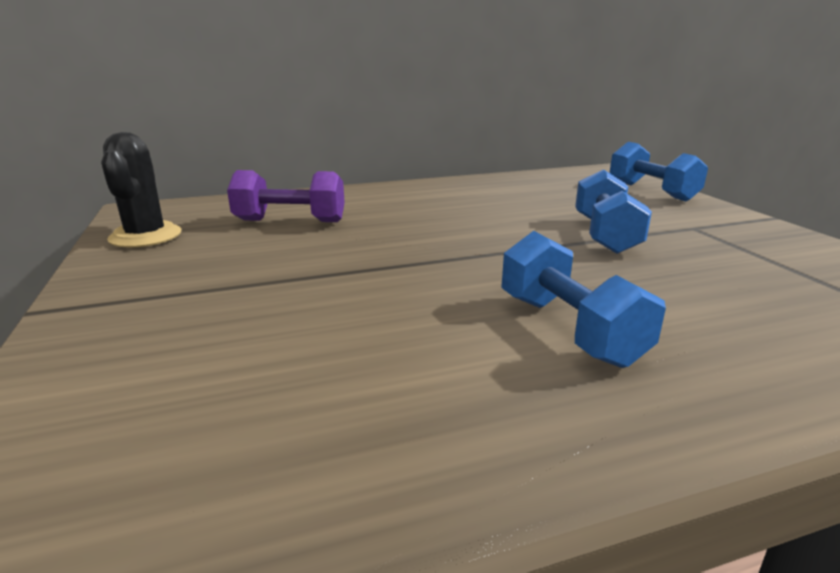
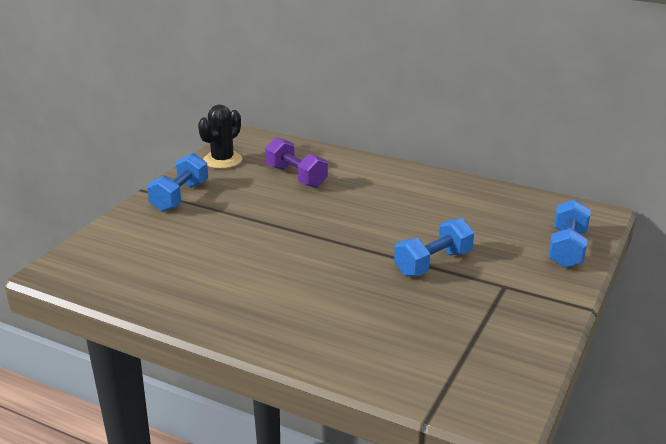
camera: 45 degrees right, 5 degrees up
(568, 329) = (291, 294): blue dumbbell -> blue dumbbell (180, 197)

